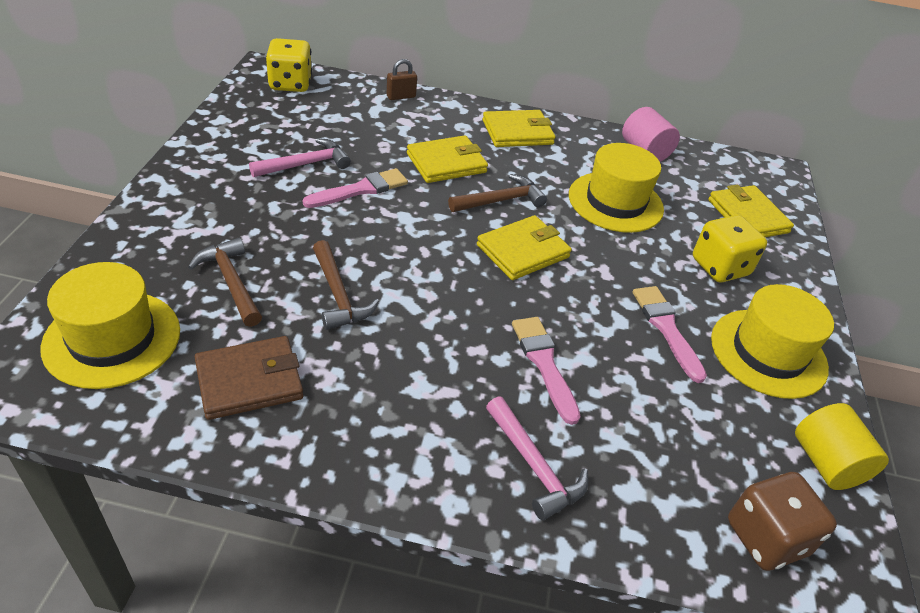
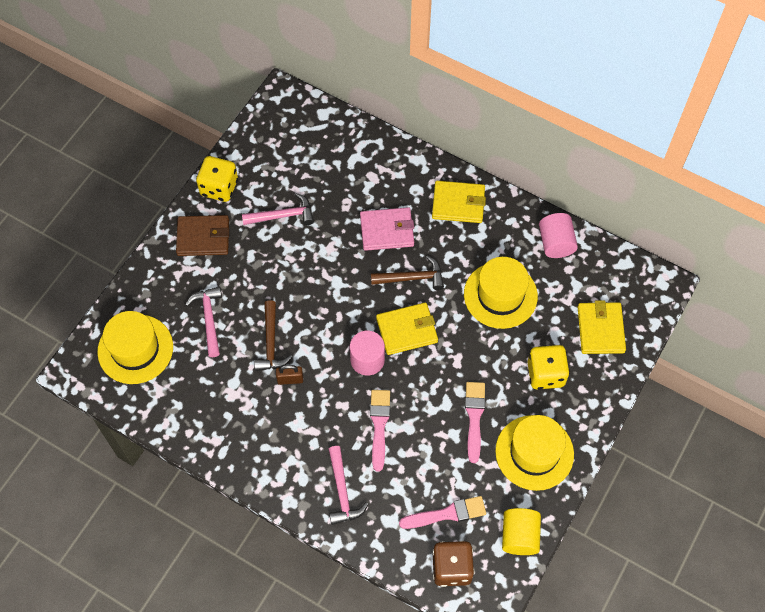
camera: 25 degrees right, 20 degrees up
(231, 282) = (209, 319): brown hammer -> pink hammer
(249, 381) = (203, 396): brown wallet -> brown wallet (203, 237)
(290, 84) = (296, 118): yellow dice -> yellow dice (219, 187)
(360, 189) = (314, 249): pink brush -> pink brush (447, 514)
(401, 96) = (379, 145): brown padlock -> brown padlock (290, 379)
(446, 163) = (387, 230): yellow wallet -> pink wallet
(487, 291) = (367, 360): none -> pink cylinder

